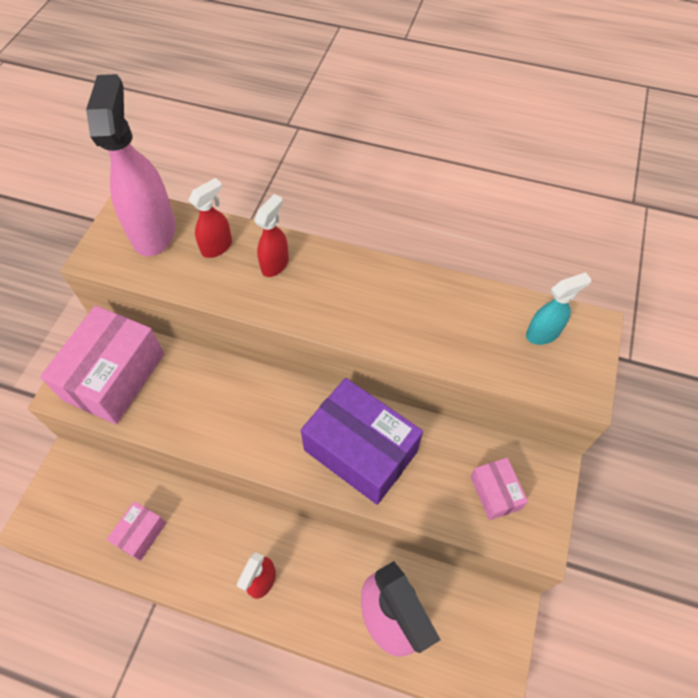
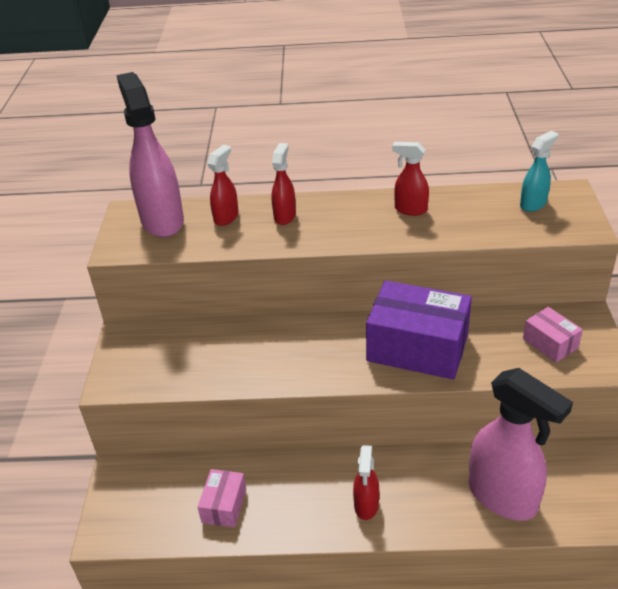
camera: 15 degrees left, 20 degrees down
(114, 376) = (156, 358): pink box -> none
(407, 298) = (410, 210): none -> red spray bottle

